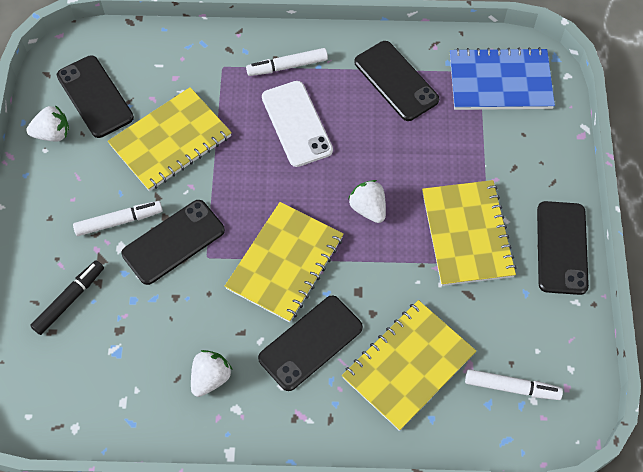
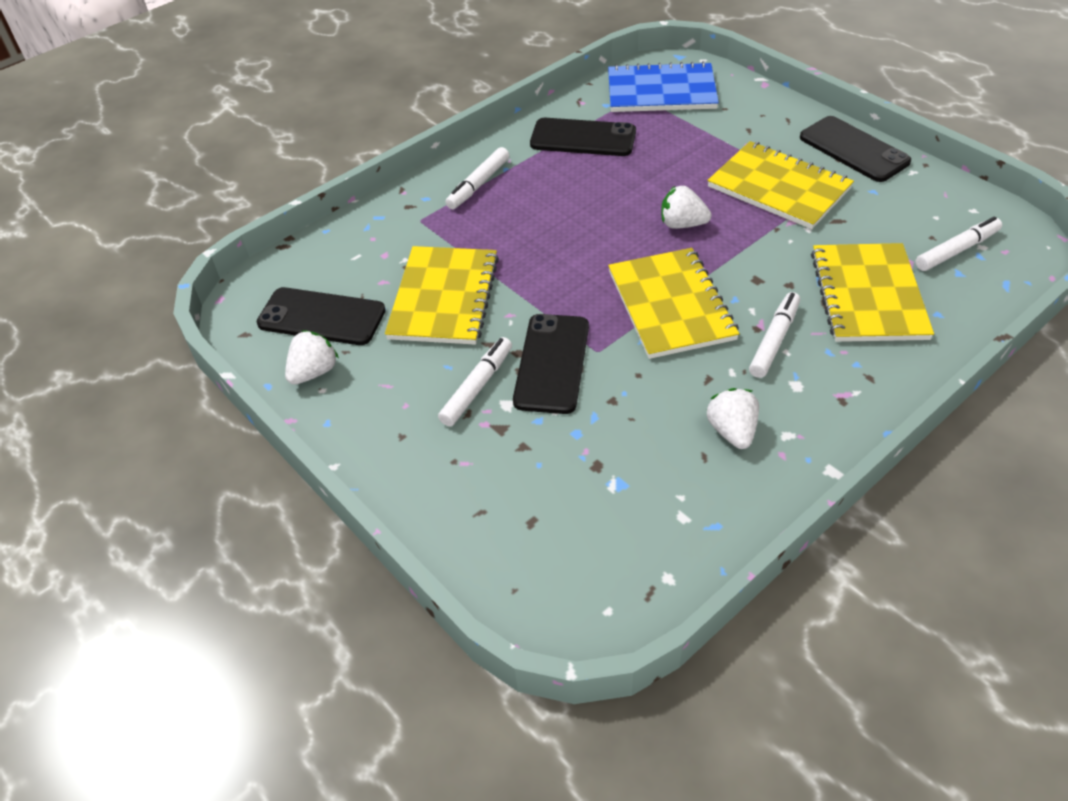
camera: 40 degrees left, 15 degrees down
(69, 300) = (513, 482): black marker -> none
(296, 124) = (542, 213): white phone -> none
(310, 343) = (774, 340): black phone -> white marker
(500, 81) = (661, 91): blue notebook -> blue notebook turned 45 degrees clockwise

